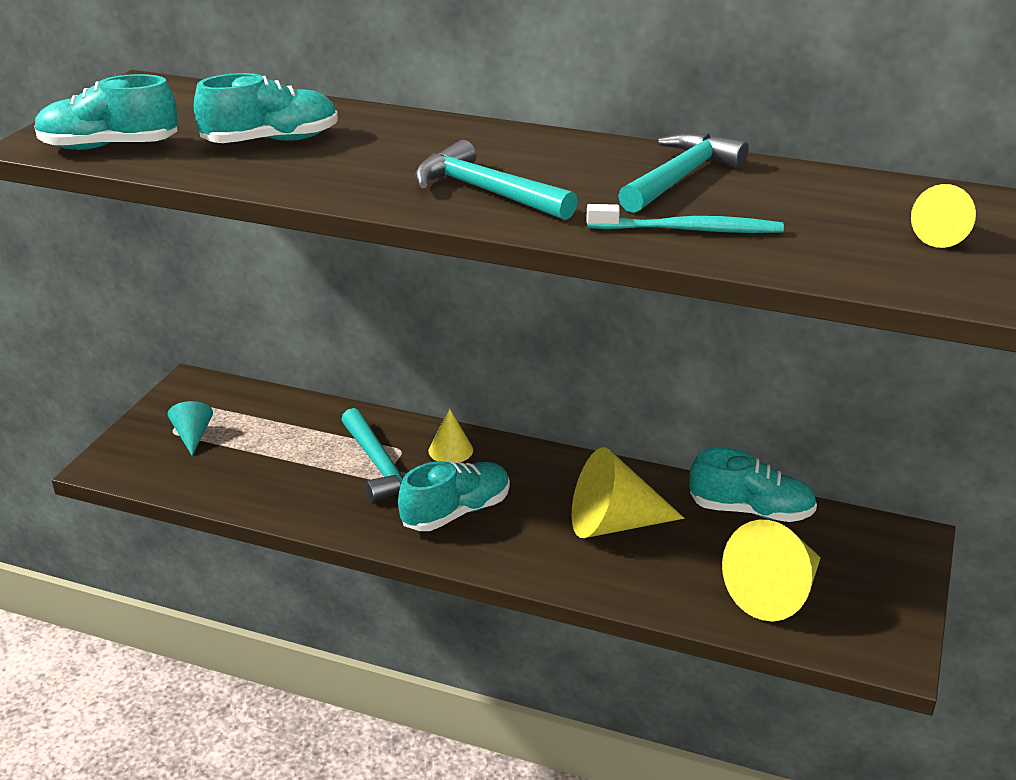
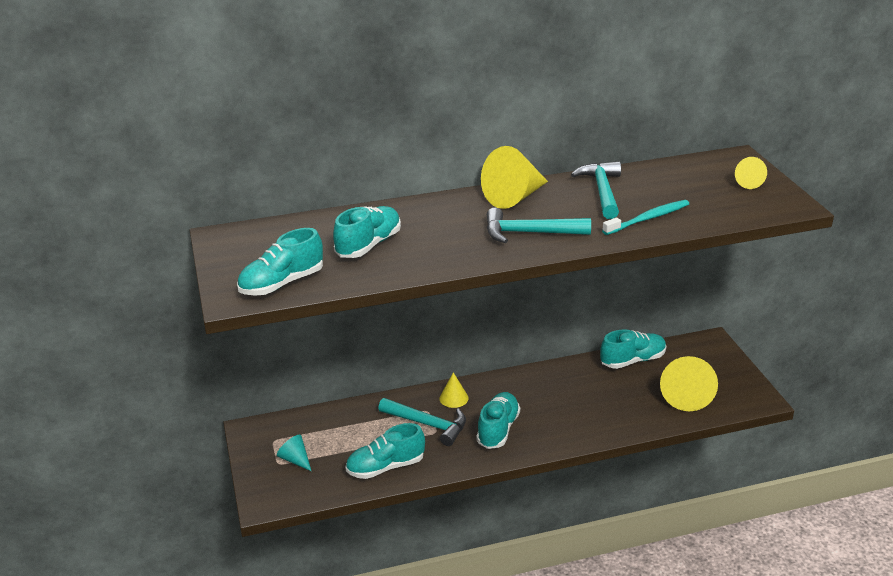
camera: 35 degrees left, 0 degrees up
(272, 491) = (385, 467): none -> turquoise shoe
(613, 523) = (579, 397): yellow cone -> yellow cone (514, 197)

